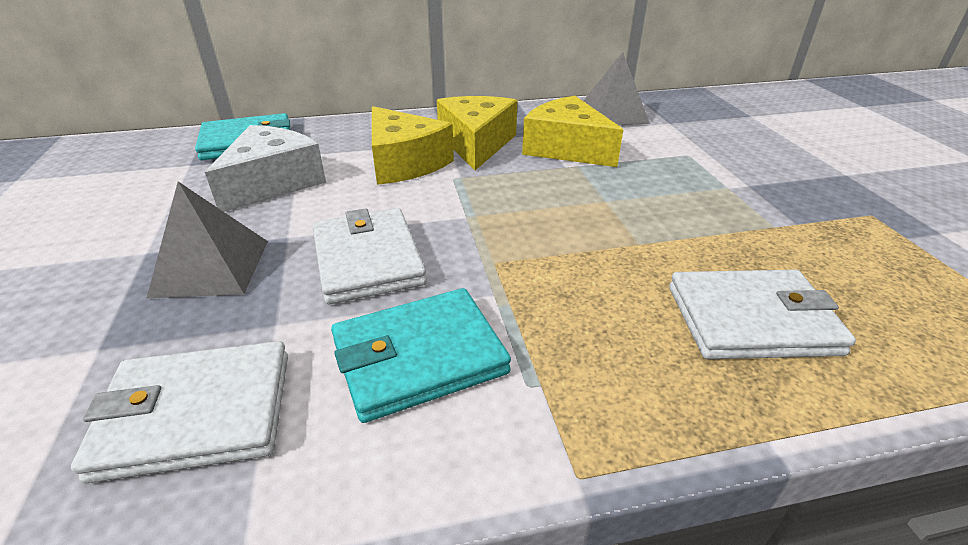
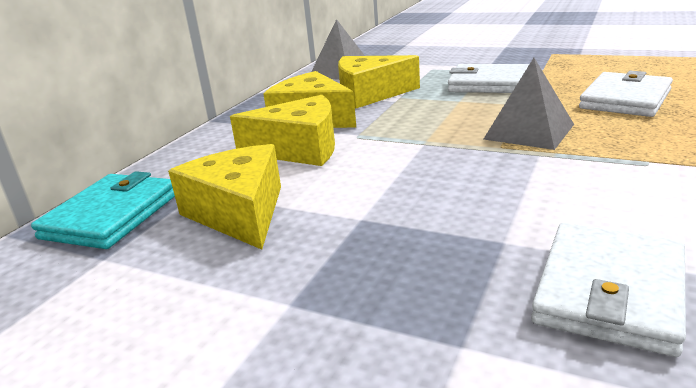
camera: 50 degrees left, 10 degrees down
(211, 267) = (373, 264): grey pyramid -> grey pyramid (529, 131)
(273, 183) = (239, 212): white cheese -> yellow cheese
(368, 260) = (446, 188): white wallet -> white wallet (489, 84)
(419, 357) = (595, 191): turquoise wallet -> none

